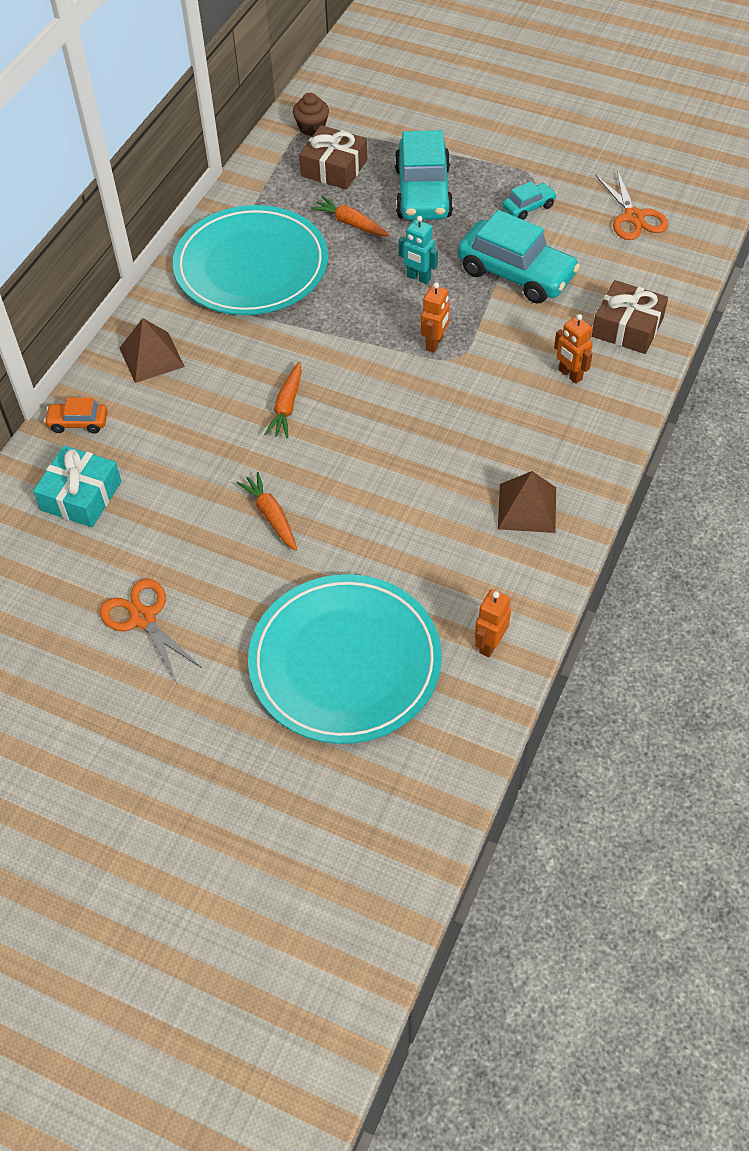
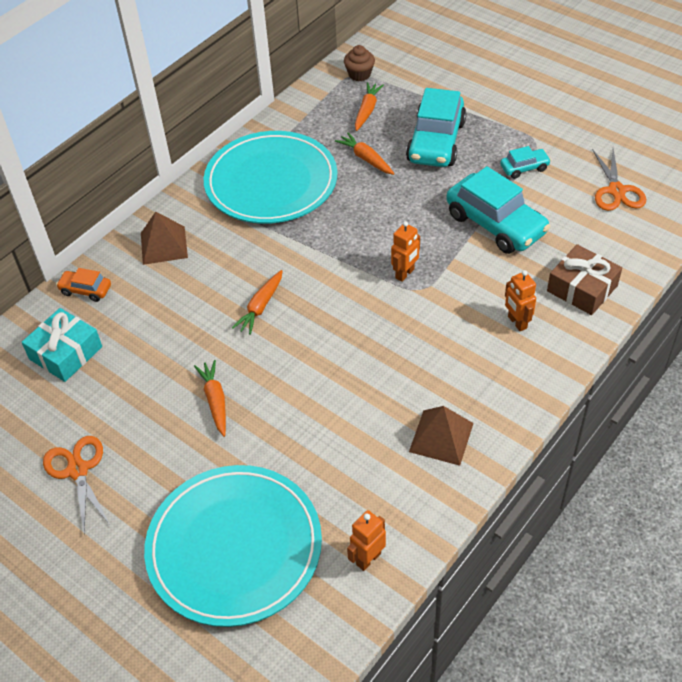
camera: 15 degrees right, 5 degrees down
(334, 168) = (367, 110): brown gift -> orange carrot
(418, 278) = (409, 214): turquoise robot -> none

